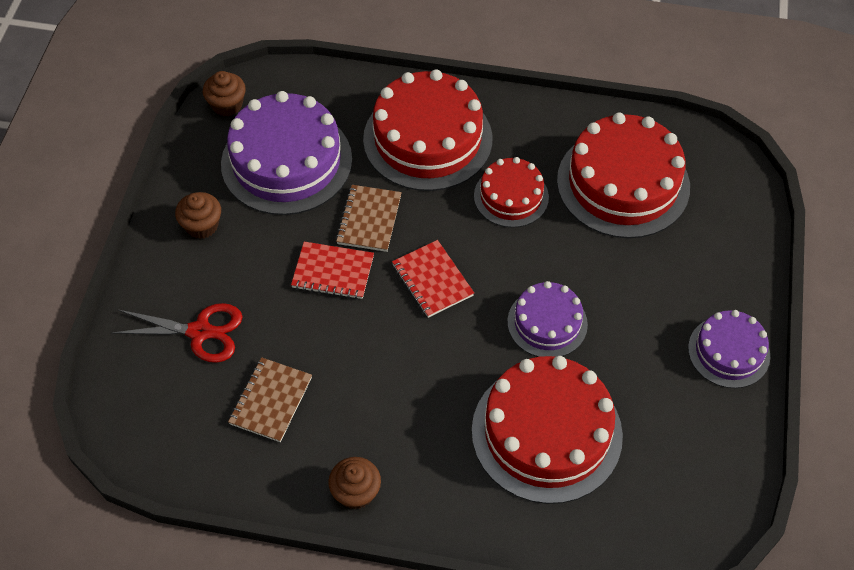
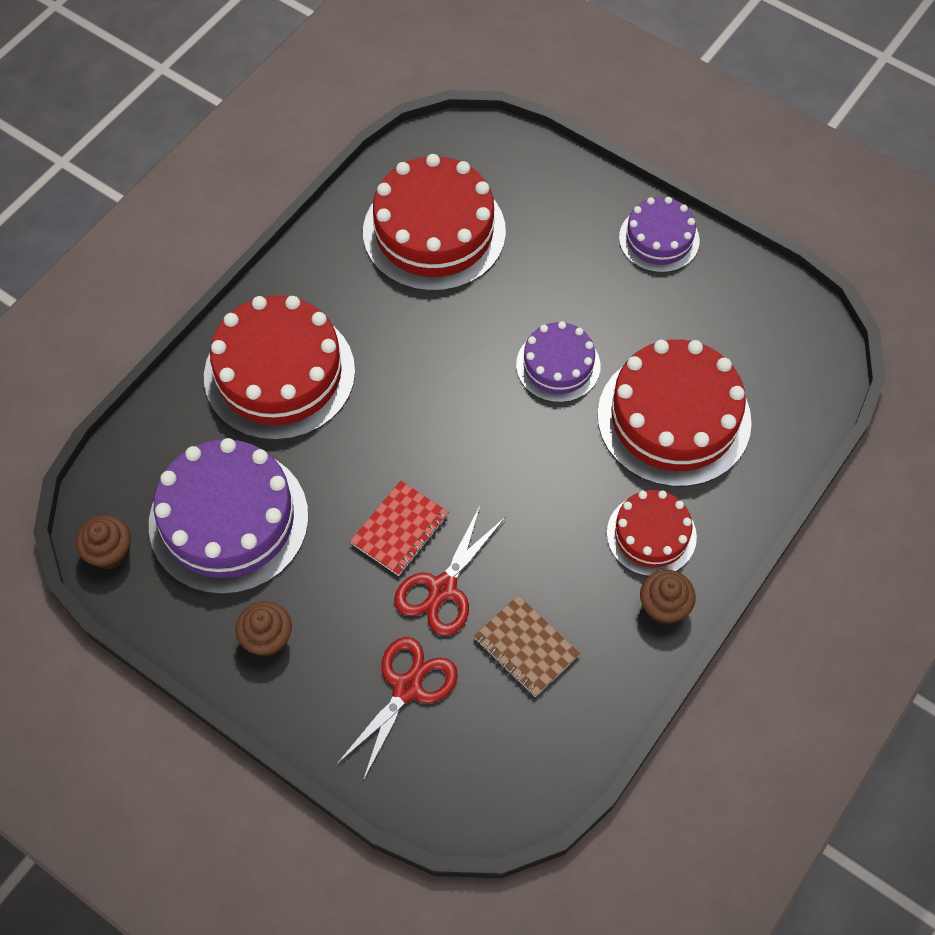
camera: 65 degrees left, 5 degrees up
(295, 322) = (443, 588): none -> red scissors
(369, 220) = (352, 470): brown notebook -> none
(432, 280) = (458, 442): red notebook -> none
(511, 196) = (396, 331): red cake -> red cake (651, 535)

